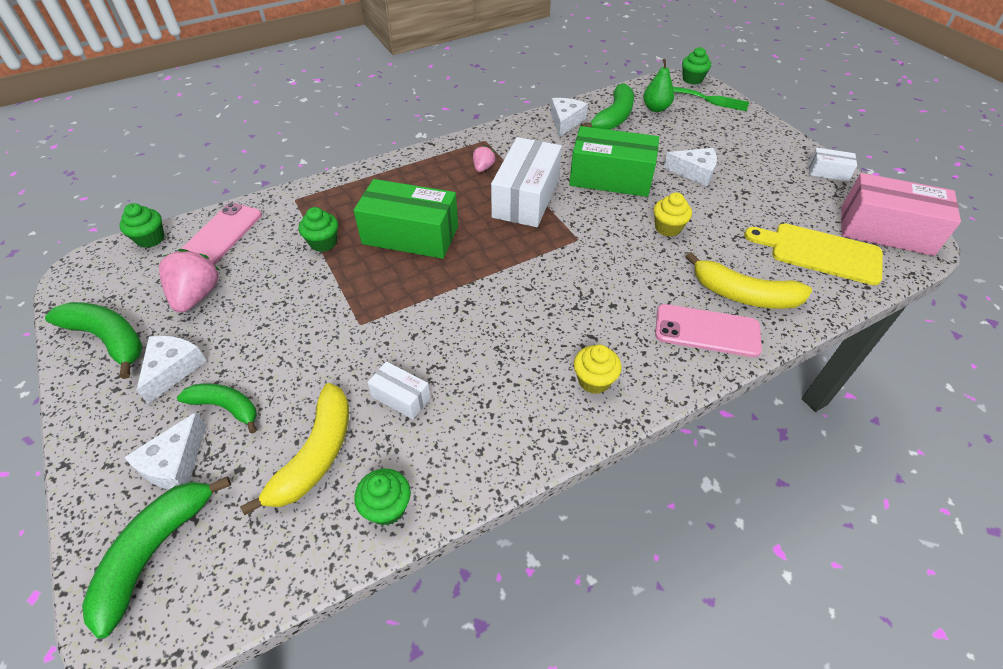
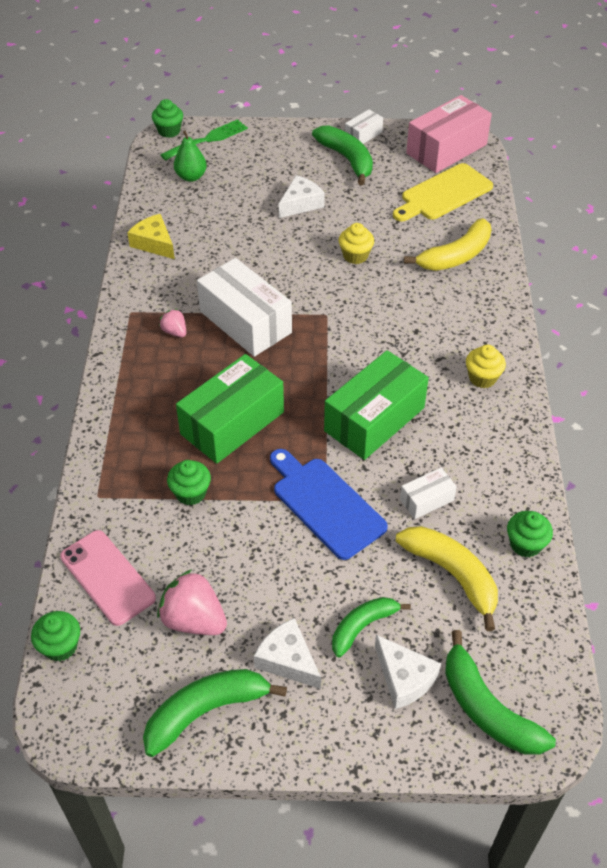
camera: 60 degrees left, 0 degrees up
(355, 326) = (325, 504): none -> blue cutting board
(565, 121) = (154, 243): white cheese -> yellow cheese
(610, 178) = (264, 256): green box -> green box (374, 419)
(613, 118) = (179, 210): green banana -> green banana (347, 159)
(707, 331) = (476, 294): pink phone -> none

